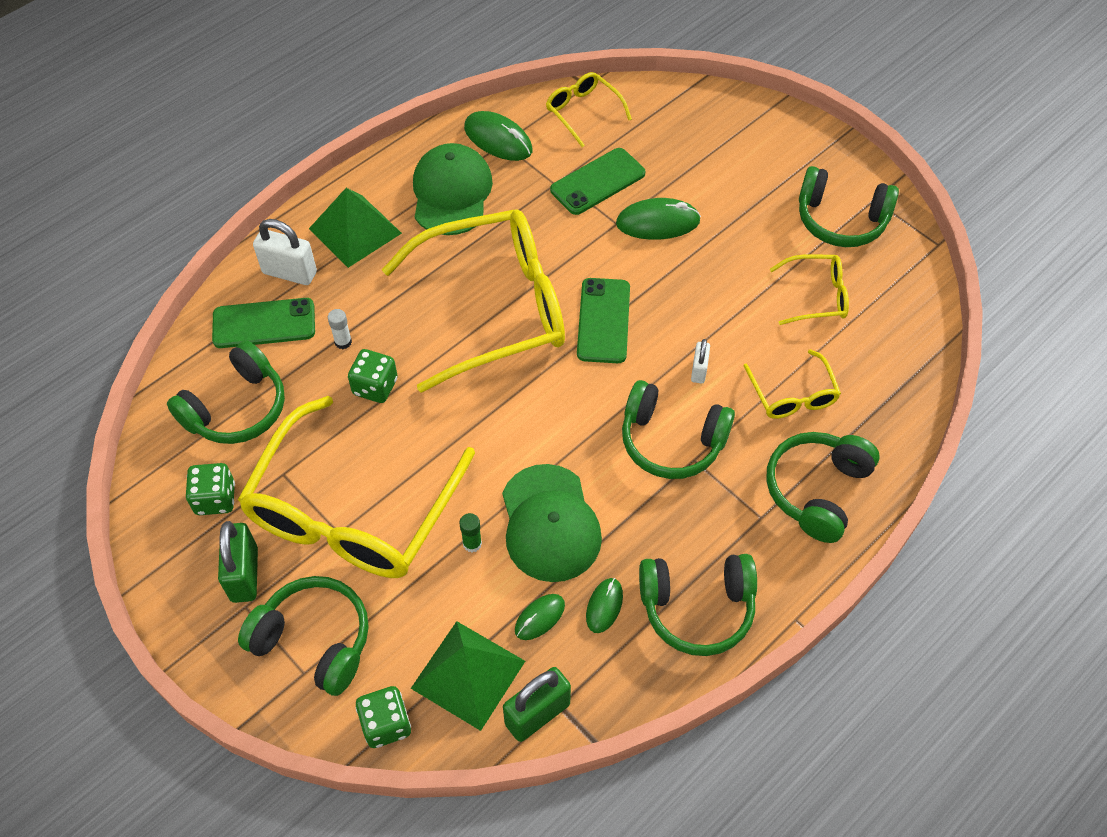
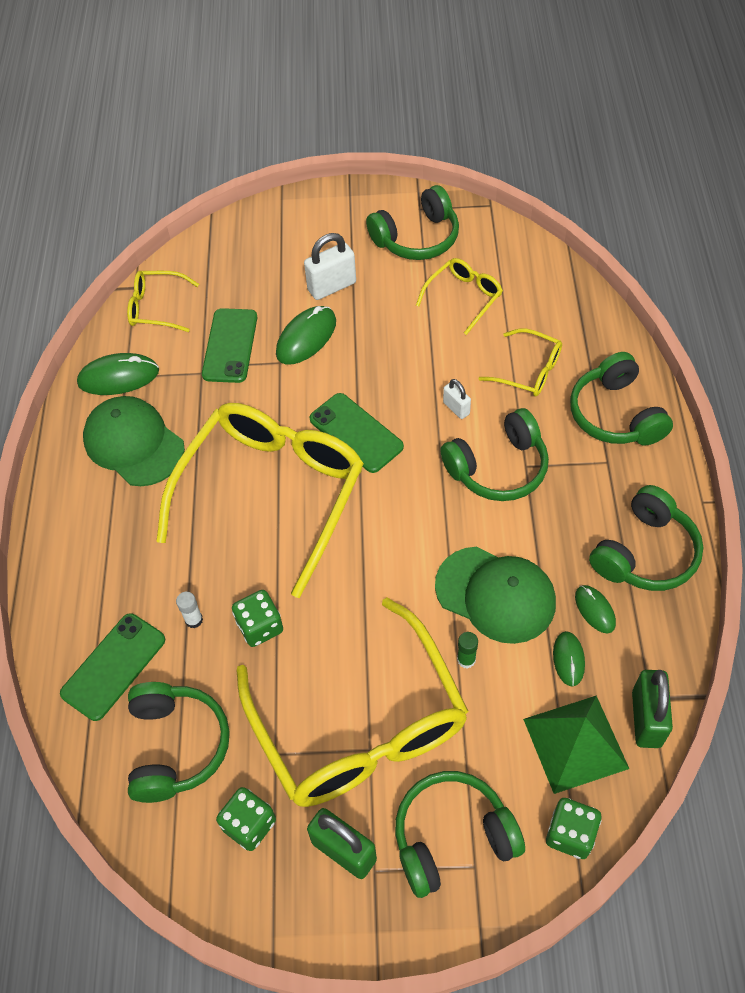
camera: 45 degrees left, 0 degrees up
(289, 273) = (83, 611): white padlock -> white padlock (332, 286)
(355, 231) = (95, 535): green pyramid -> none

